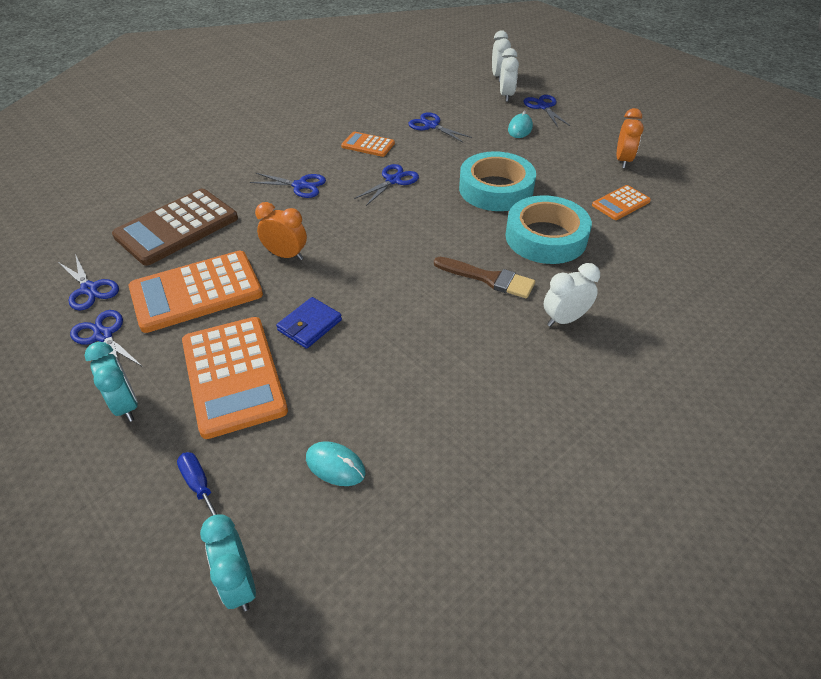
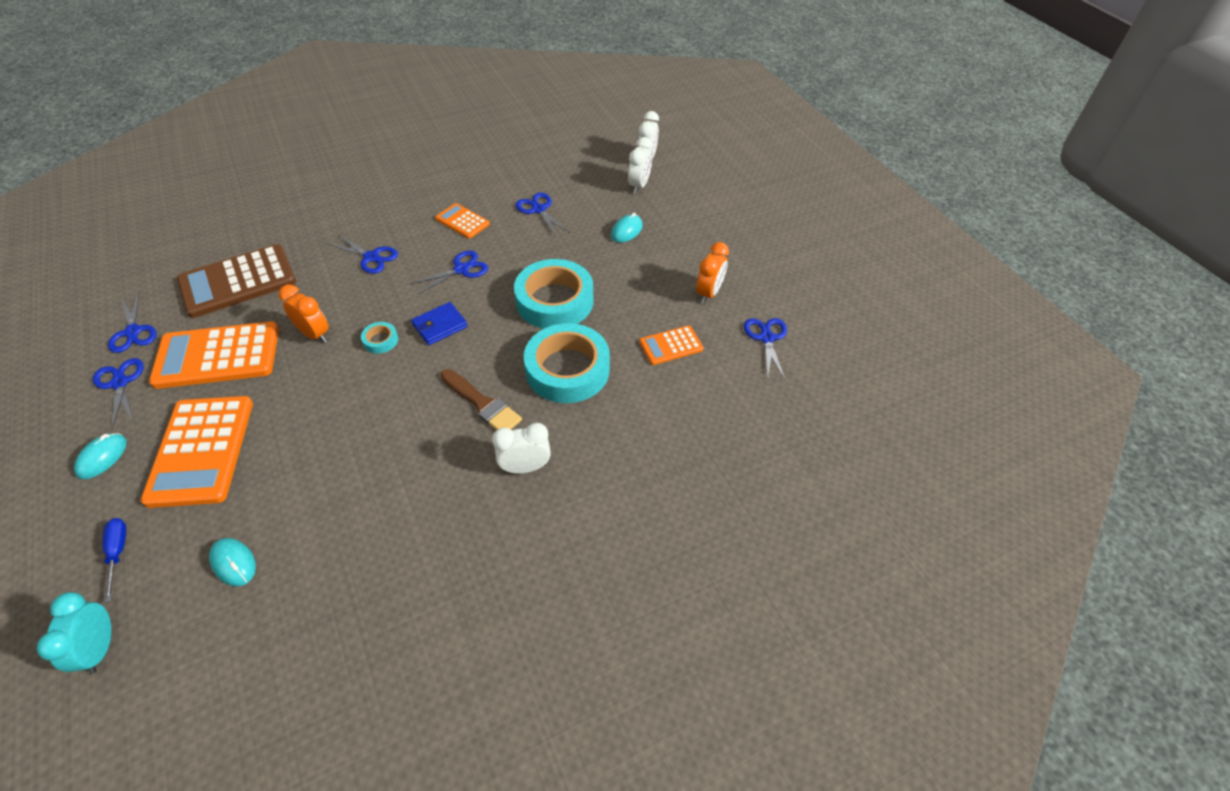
camera: 15 degrees right, 5 degrees up
(126, 405) = (102, 457): turquoise clock -> turquoise mouse
(310, 325) = (292, 415): blue wallet -> blue wallet (440, 326)
(355, 248) = (380, 340): none -> turquoise tape
(543, 107) = (669, 207): blue scissors -> blue scissors (766, 338)

